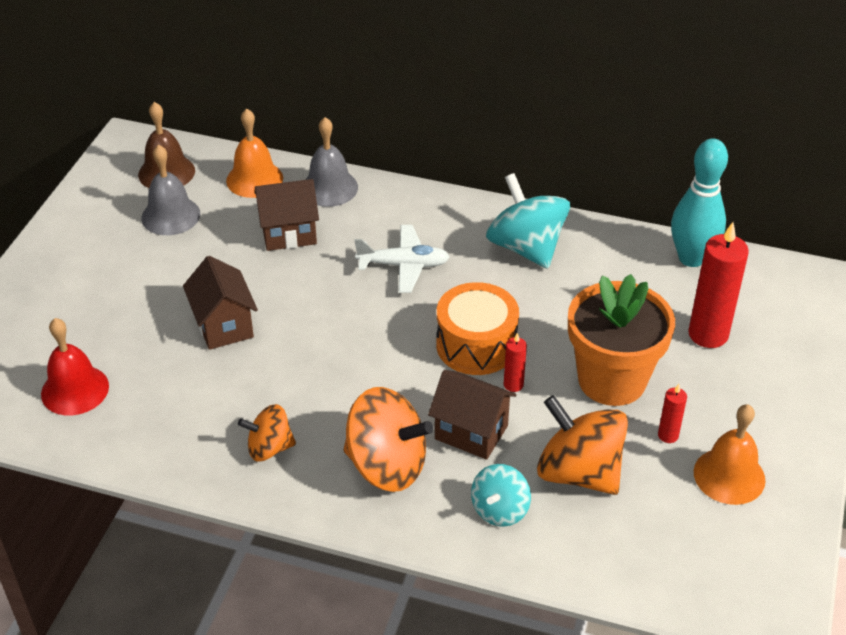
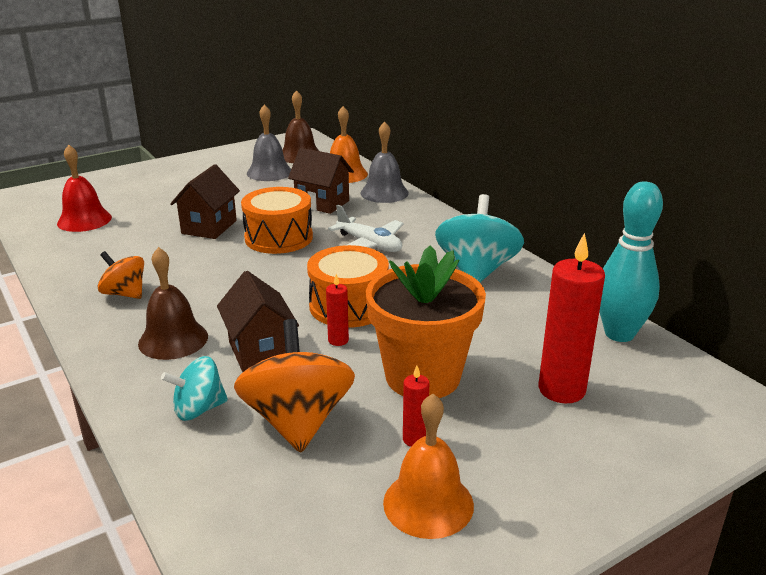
camera: 40 degrees right, 15 degrees down
(311, 302) = (278, 238): none -> orange drum
(387, 465) = (173, 339): orange spinning top -> brown bell

